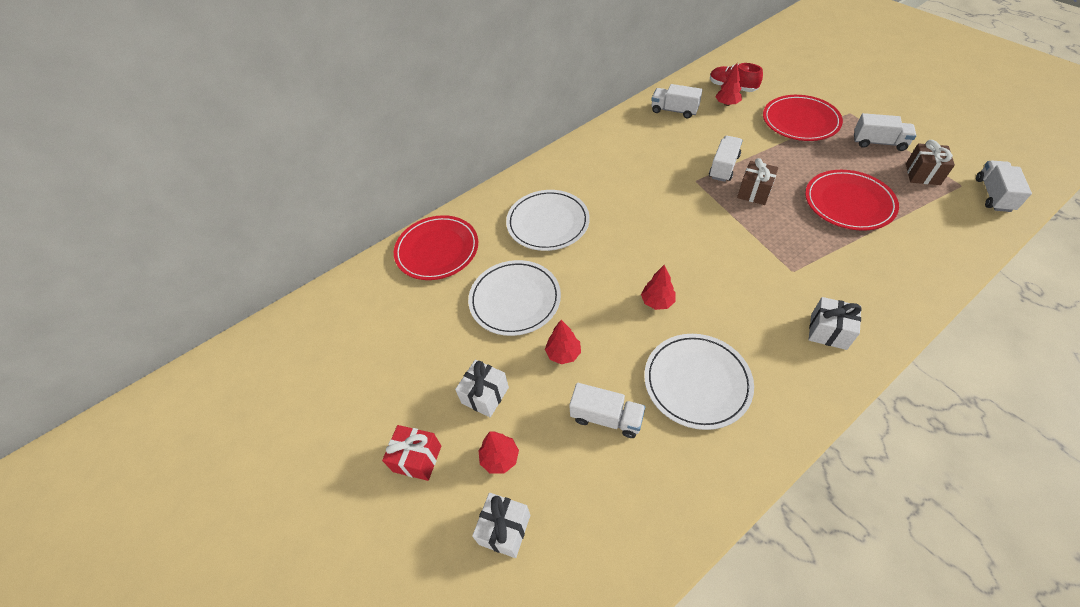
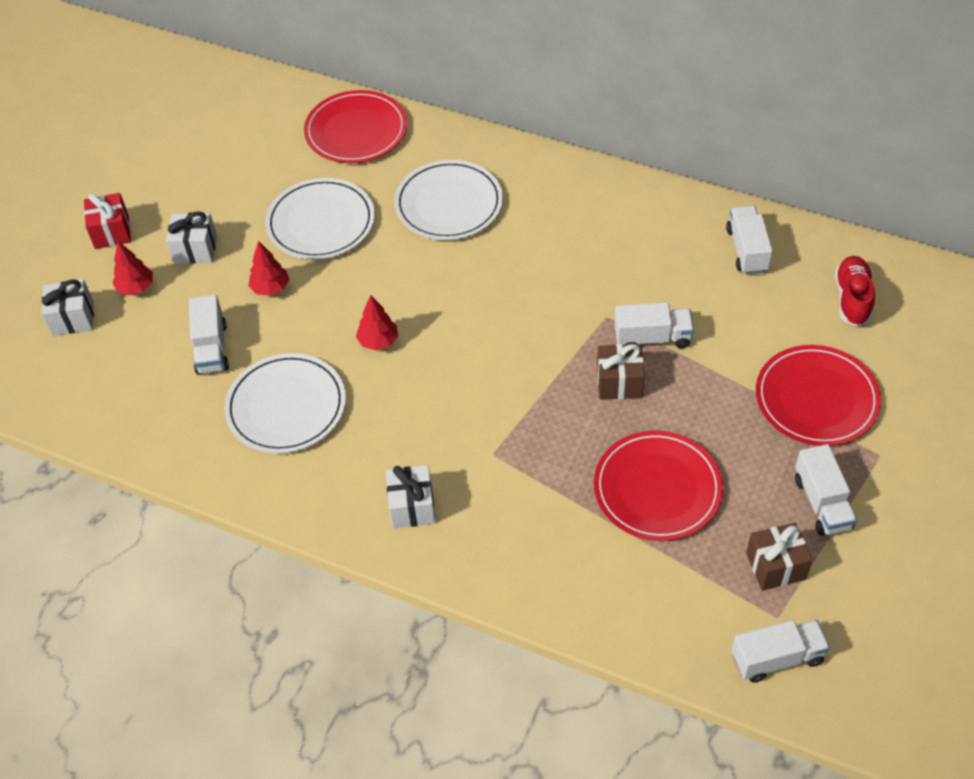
camera: 60 degrees right, 0 degrees up
(727, 104) = (803, 304): red tree -> none

